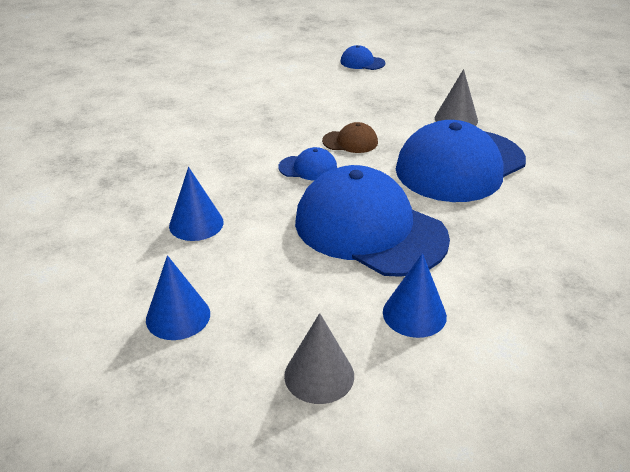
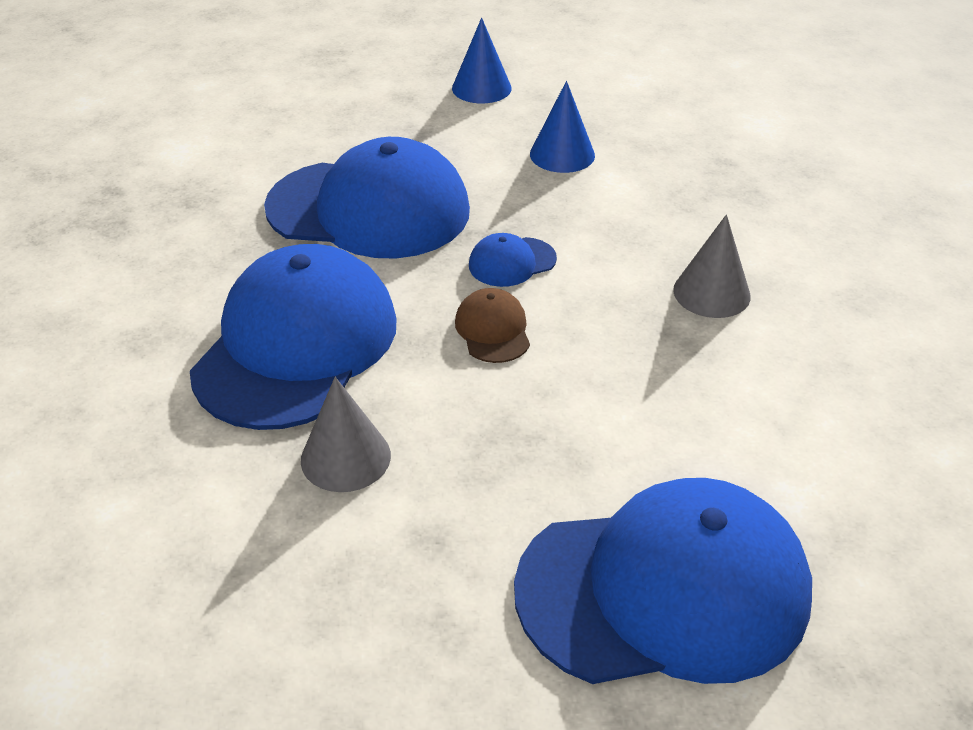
camera: 150 degrees right, 5 degrees up
(319, 375) = (332, 90): grey cone -> grey cone (711, 293)
(350, 142) = (493, 330): brown cap -> brown cap turned 105 degrees clockwise
(362, 62) = (664, 590): blue cap -> blue cap, size x2.41
(414, 314) = (275, 149): blue cone -> none

